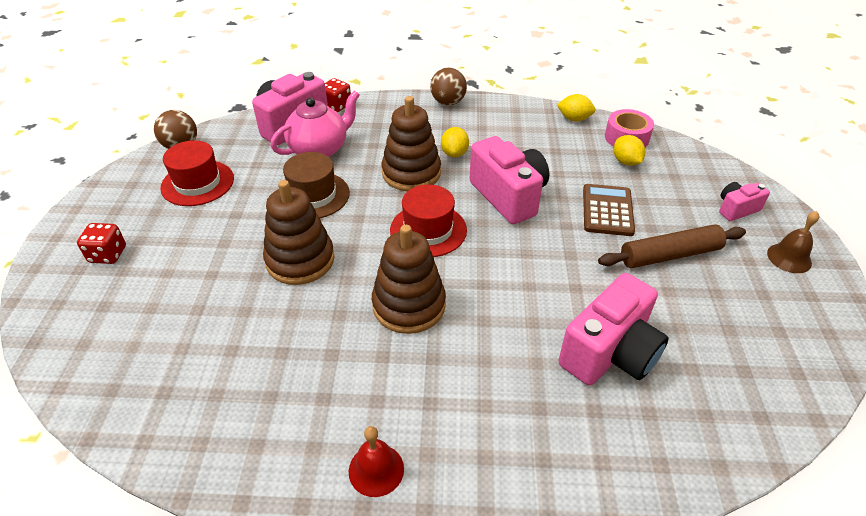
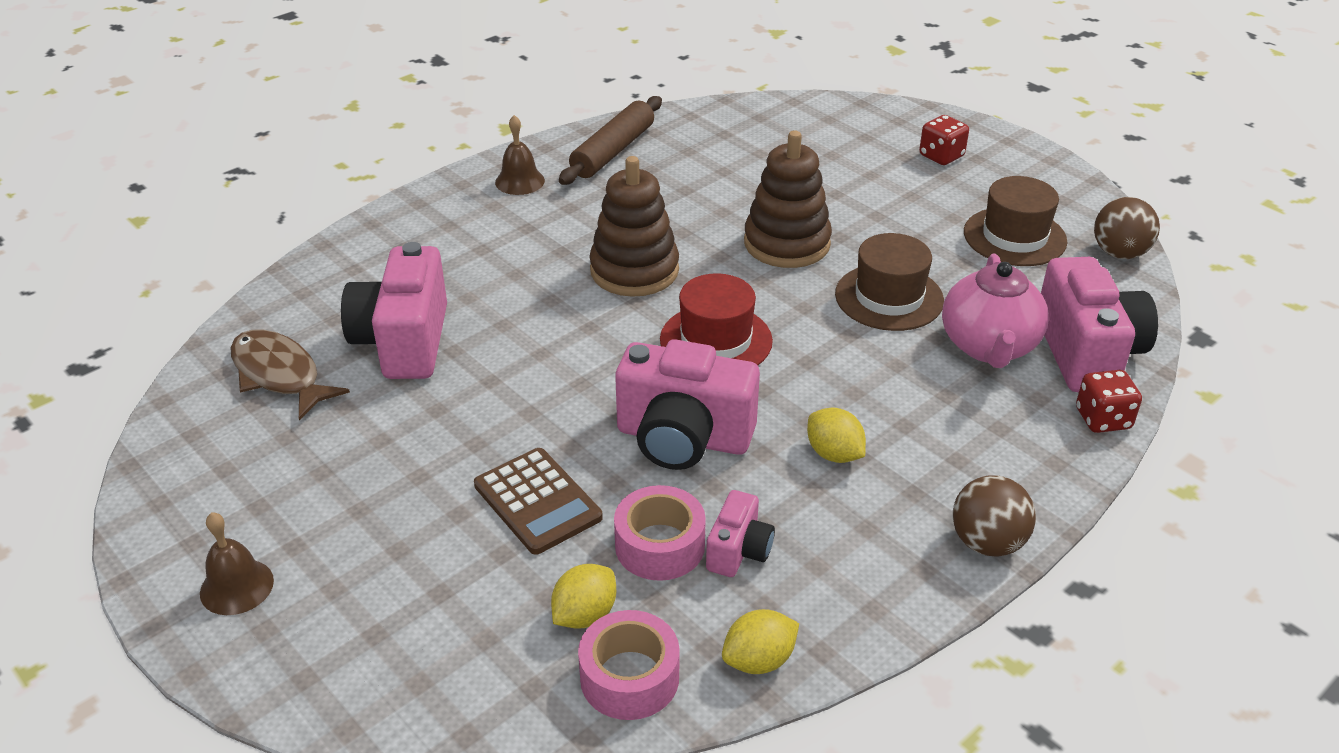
camera: 135 degrees right, 5 degrees down
(197, 183) = (1014, 237): red hat -> brown hat
(376, 469) = (520, 181): red bell -> brown bell
(411, 173) = (838, 390): brown stacking toy -> none
(570, 165) = (660, 545): none -> pink tape
(626, 162) = (585, 615): yellow lemon -> yellow lemon turned 75 degrees counterclockwise
(670, 255) = (407, 486): brown rolling pin -> brown rolling pin (612, 151)
(716, 384) = (279, 375): none -> brown fish
(736, 209) = (349, 632): pink camera -> pink camera (739, 551)

